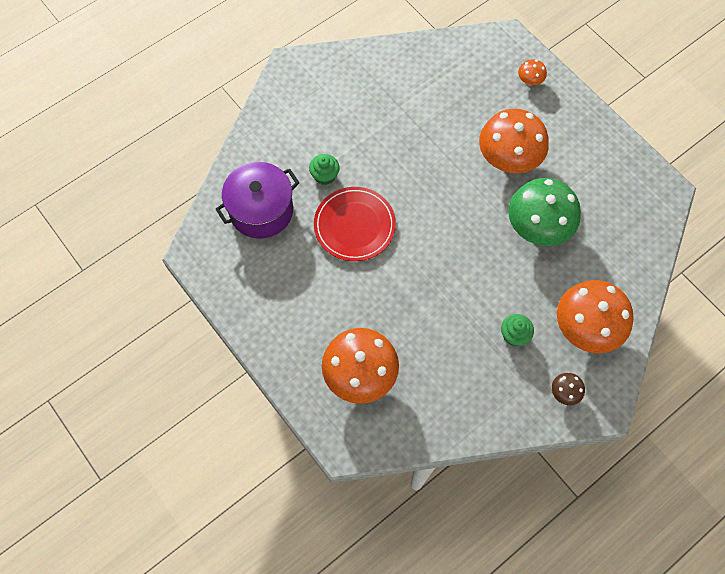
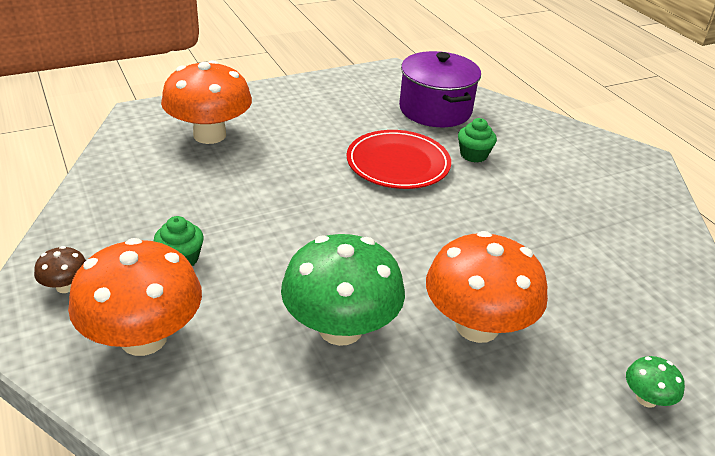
camera: 100 degrees right, 30 degrees down
(529, 81) = (646, 399): orange mushroom -> green mushroom

